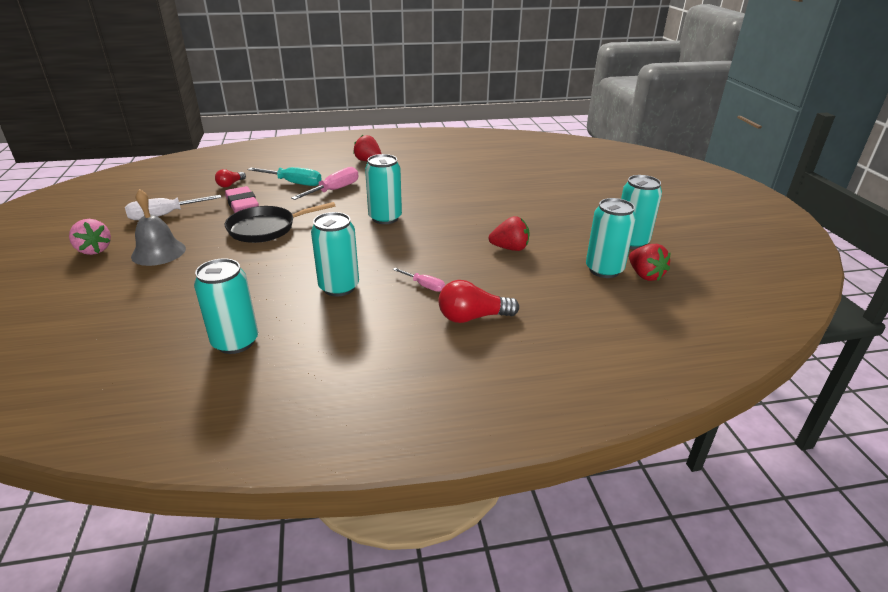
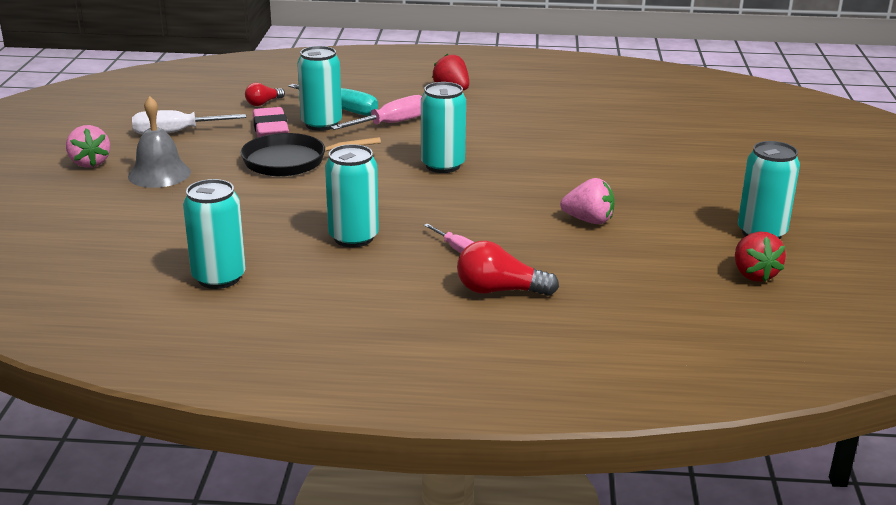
camera: 15 degrees right, 5 degrees down
(510, 248) = (588, 220): red strawberry -> pink strawberry
(604, 270) = (701, 261): turquoise can -> turquoise can (321, 124)

